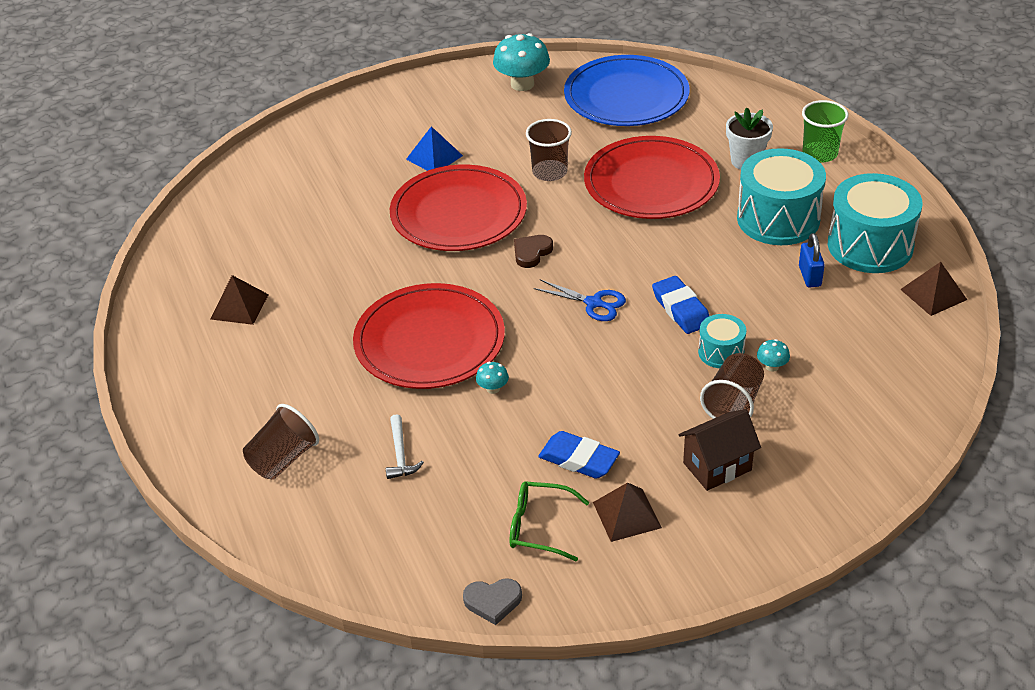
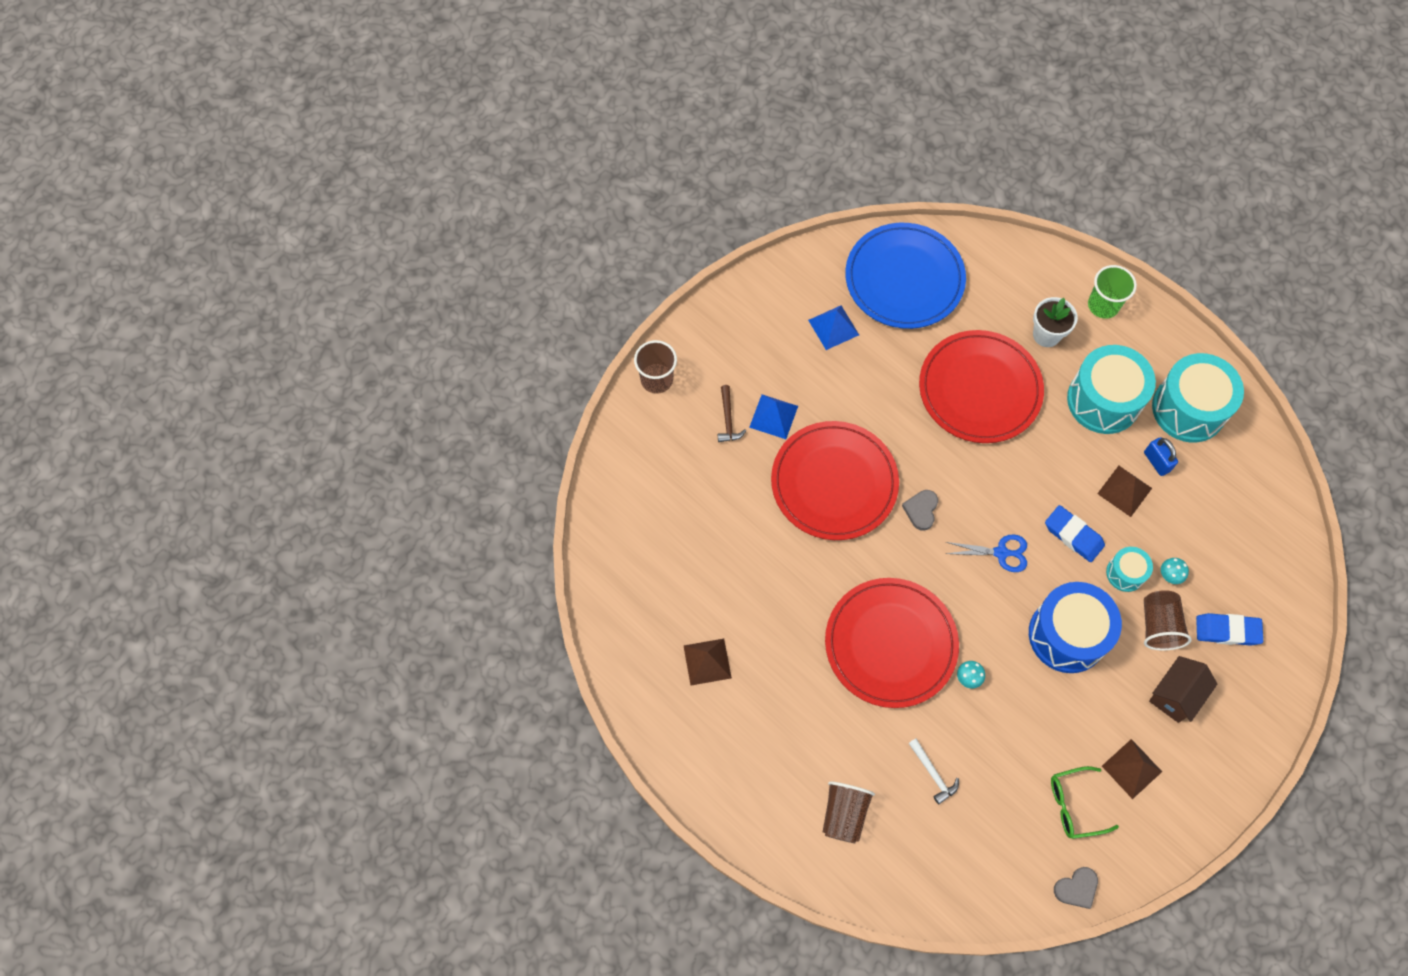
camera: 25 degrees left, 25 degrees up
(390, 150) = (728, 419): none -> brown hammer
(522, 84) = (801, 290): turquoise mushroom -> none
(531, 252) = (921, 510): brown heart -> grey heart
(535, 113) = (833, 327): none -> blue pyramid
(549, 172) = (886, 403): brown cup -> brown cup (656, 379)
(578, 459) = (1071, 727): blue eraser -> blue eraser (1227, 631)
(624, 384) = (1067, 635): none -> blue drum
(933, 294) = (1258, 450): brown pyramid -> brown pyramid (1124, 491)

